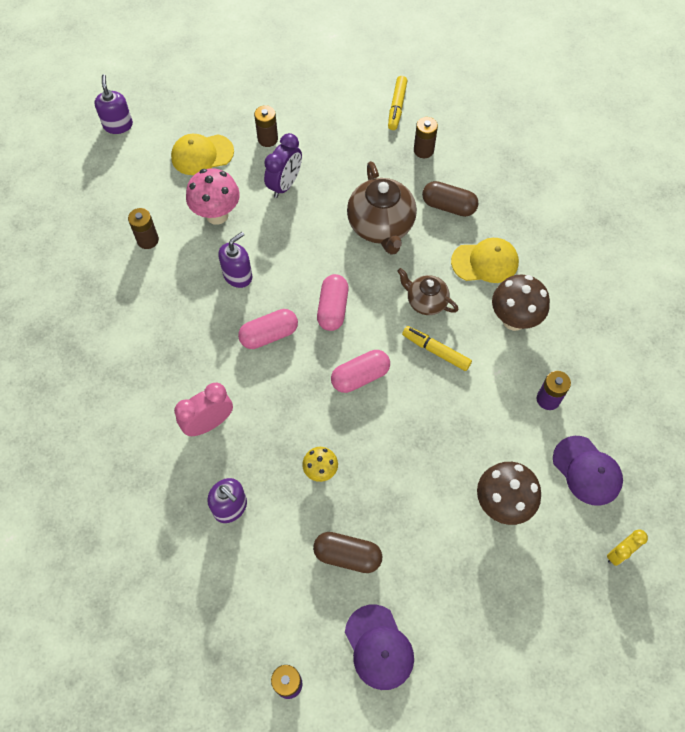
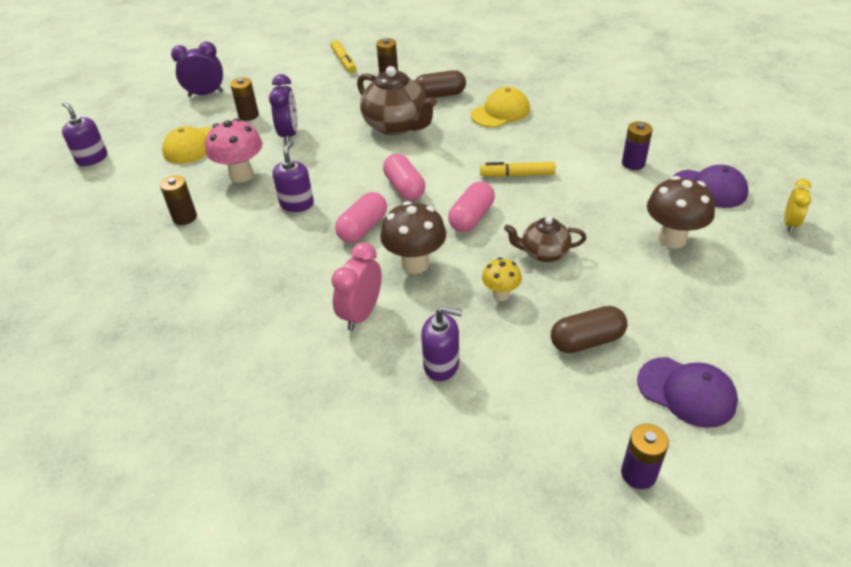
camera: 30 degrees left, 20 degrees down
(250, 88) = (205, 94): none -> purple clock
(425, 301) = (478, 151): brown teapot -> brown teapot (543, 253)
(514, 320) = (557, 133): brown mushroom -> brown mushroom (415, 264)

